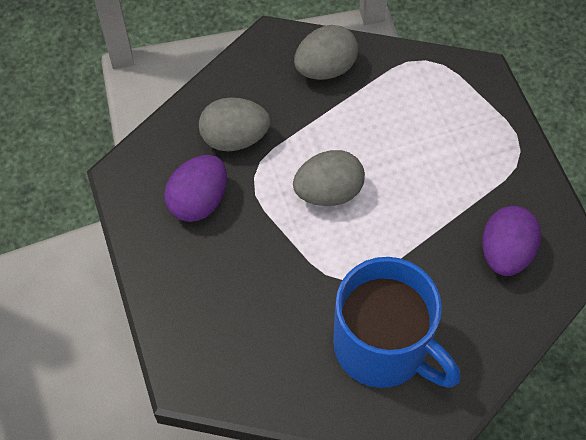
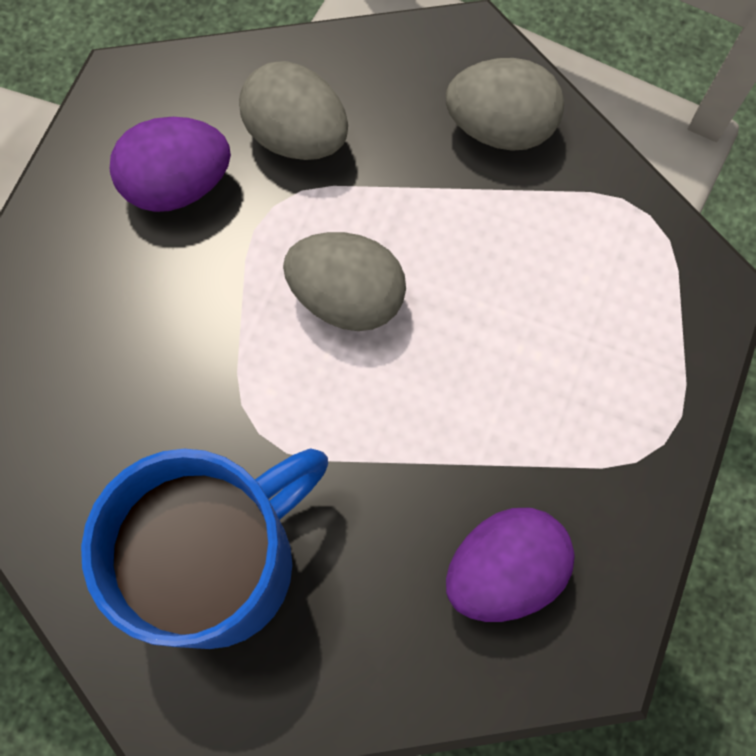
camera: 40 degrees right, 10 degrees up
(383, 347) = (220, 562): blue mug -> blue mug turned 120 degrees counterclockwise

